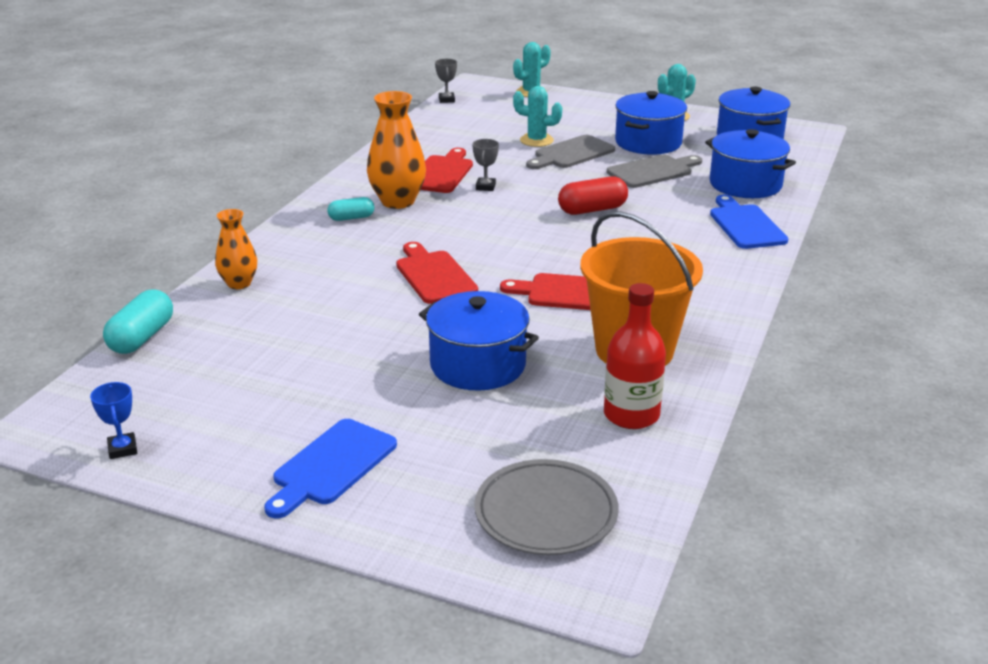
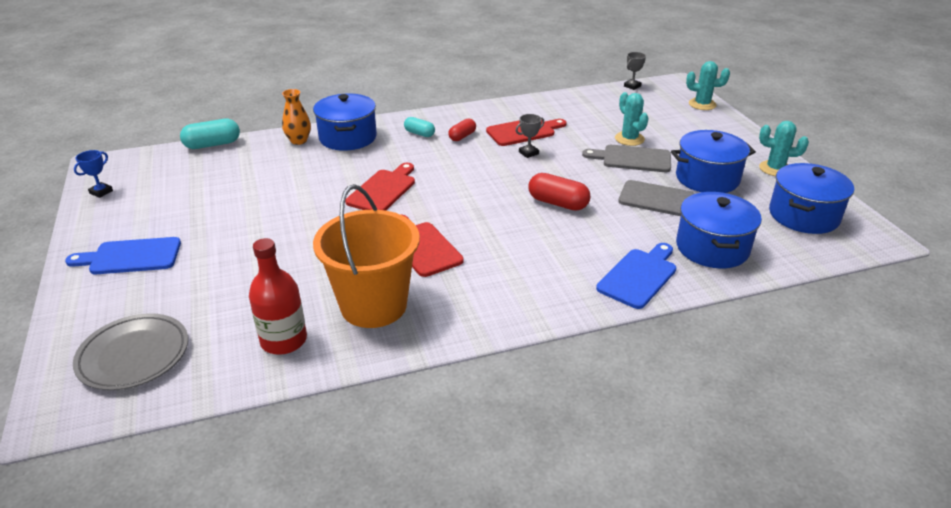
camera: 50 degrees right, 5 degrees up
(398, 201) = (462, 136): orange vase -> red capsule
(478, 365) = (288, 254): blue pot -> blue pot (348, 137)

